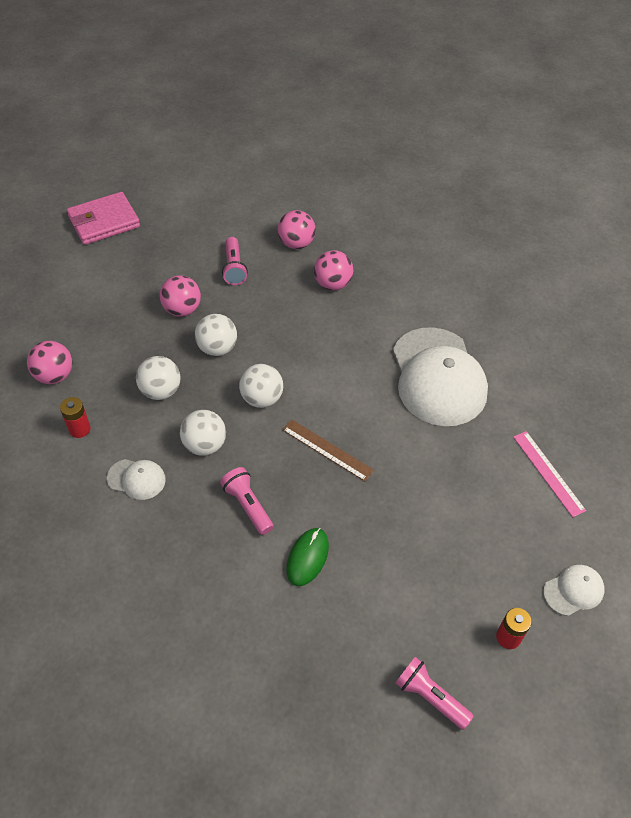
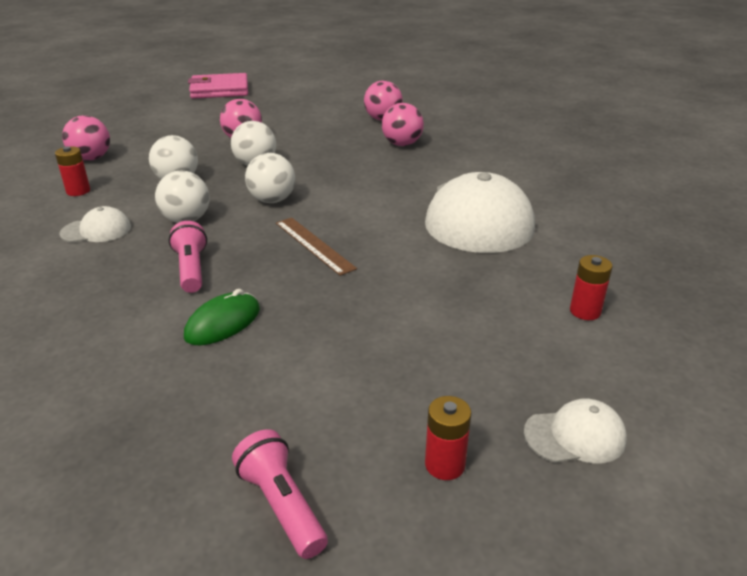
camera: 20 degrees right, 20 degrees down
(136, 479) = (96, 230): white cap -> white cap turned 45 degrees counterclockwise
(234, 268) = (312, 124): pink flashlight -> none
(548, 473) = (585, 311): pink ruler -> red battery

